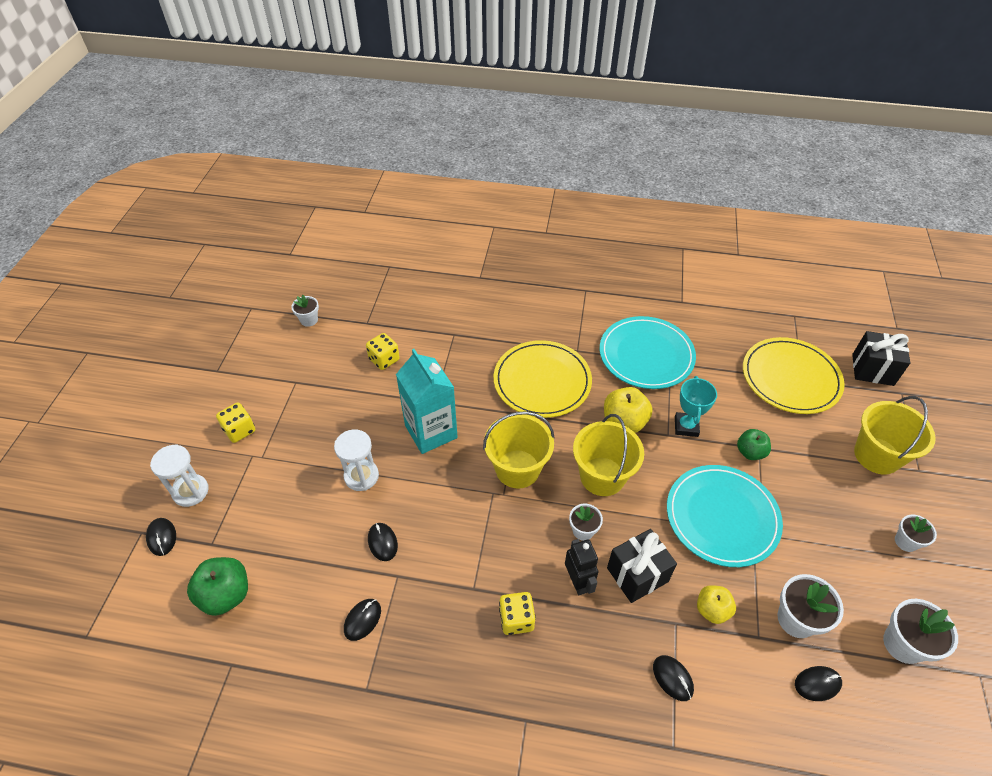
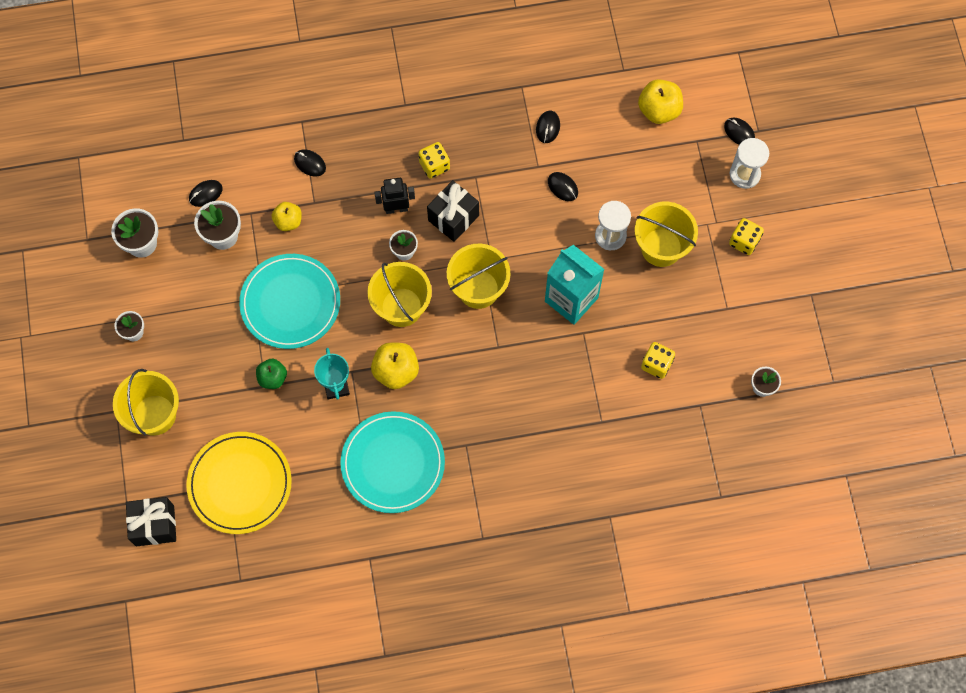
camera: 160 degrees right, 20 degrees up
(226, 595) = (659, 110): green apple -> yellow apple
(319, 450) = (661, 247): none -> yellow bucket
(542, 381) = (489, 392): yellow plate -> none
(578, 582) = (396, 208): black robot -> black robot turned 120 degrees clockwise
(637, 574) = (351, 229): black gift -> black gift (453, 218)

